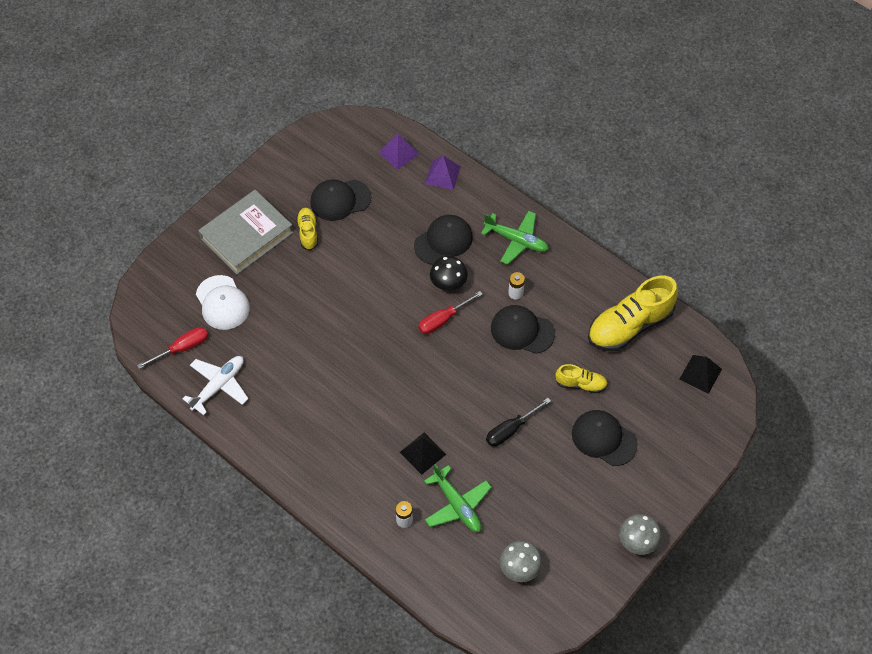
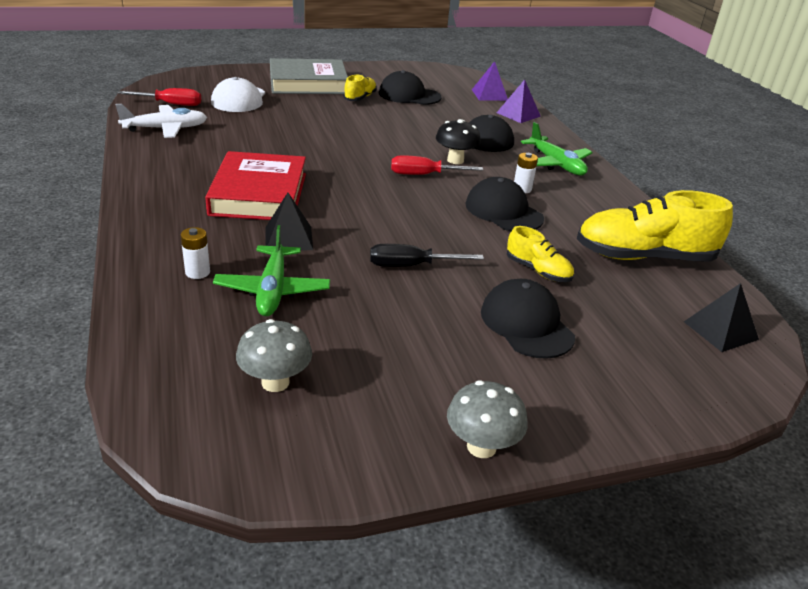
camera: 30 degrees right, 25 degrees down
(362, 420) = (259, 194): none -> red book

